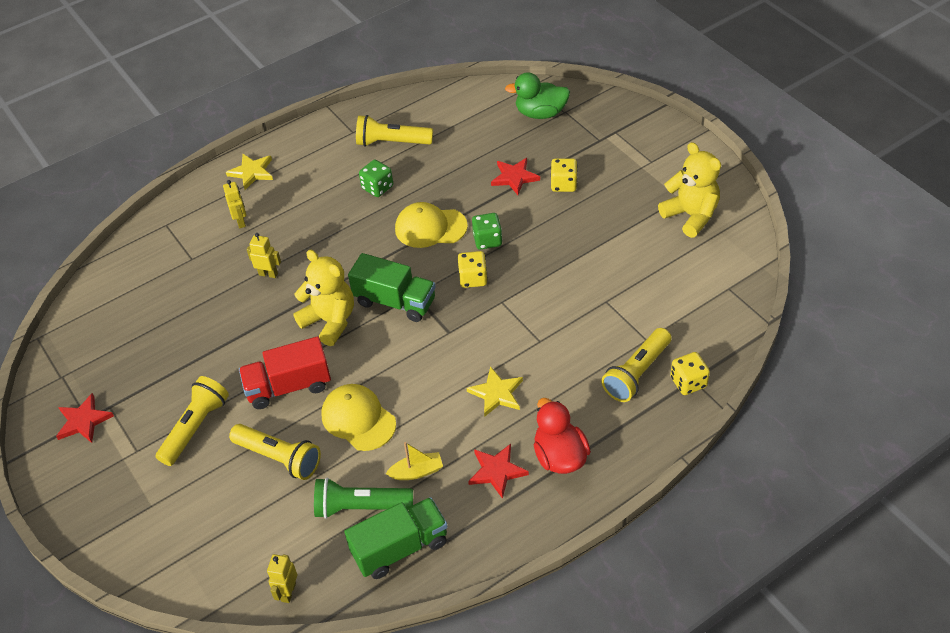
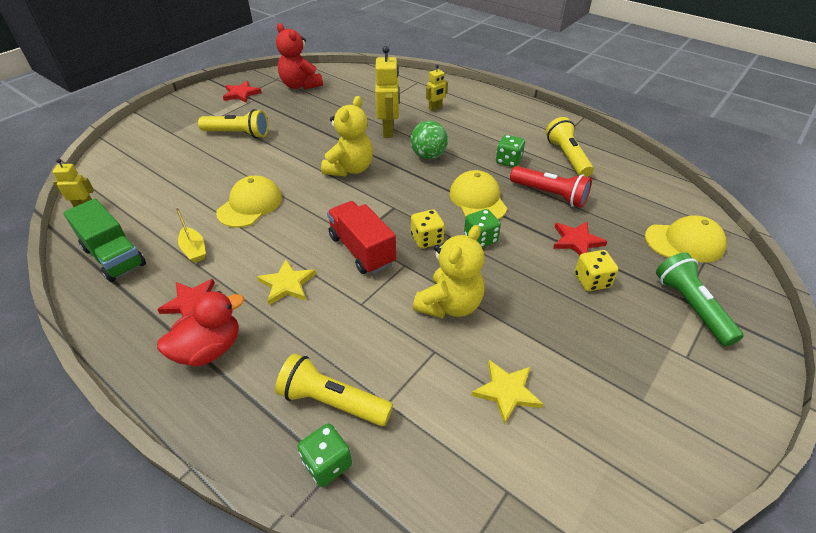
camera: 70 degrees right, 5 degrees down
(100, 350) = (300, 85): none -> red teddy bear
(252, 172) = (487, 101): yellow star -> yellow star (506, 391)
(268, 274) = (388, 131): yellow robot -> yellow robot, size x1.77
(279, 458) = (210, 175): yellow flashlight -> none
(289, 386) = (279, 164): red truck -> red truck (362, 250)
(337, 249) = (428, 156): none -> green ball
(361, 507) = (160, 226): green flashlight -> green flashlight (691, 307)
(395, 301) = (381, 198): green truck -> none
(445, 174) = (549, 194): none -> red flashlight
(540, 113) = (684, 242): green duck -> yellow cap
(688, 382) = (327, 463): yellow dice -> green dice
(691, 216) = (618, 419): yellow teddy bear -> yellow teddy bear (450, 305)

